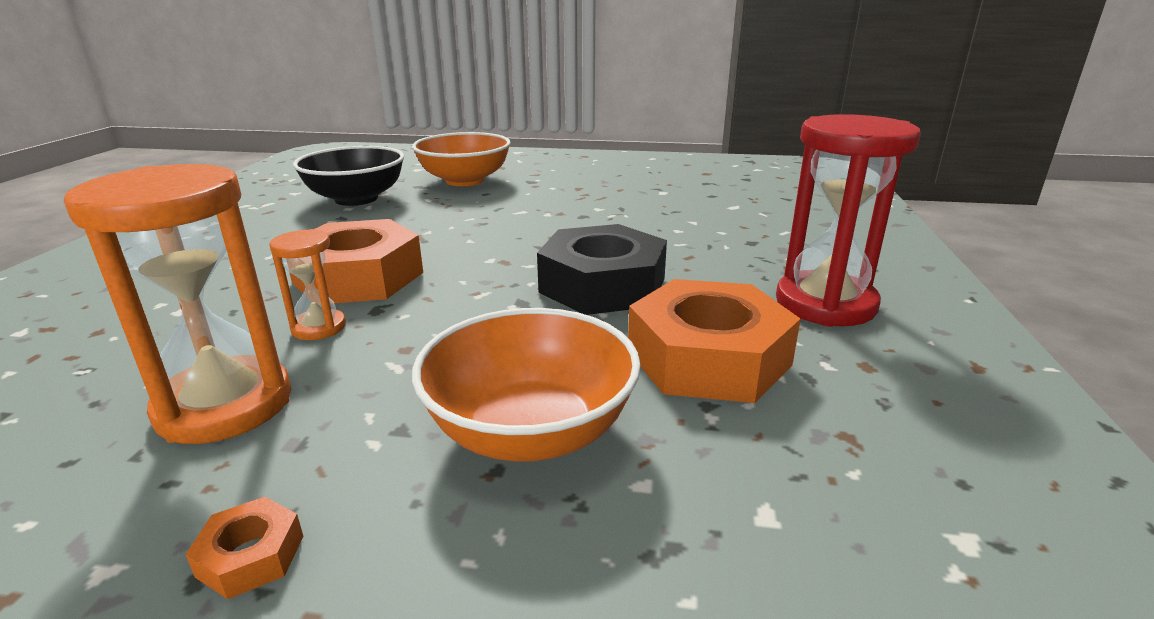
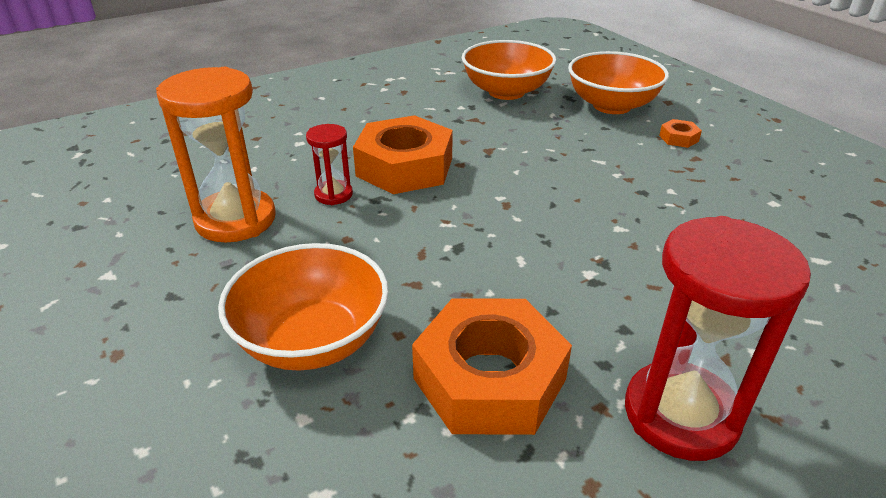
camera: 50 degrees right, 10 degrees up
(251, 556) = (142, 308): orange nut -> orange nut (678, 138)
(319, 327) = (333, 194): orange hourglass -> red hourglass
(356, 199) = (506, 92): black bowl -> orange bowl
(602, 285) = (533, 268): black nut -> none

